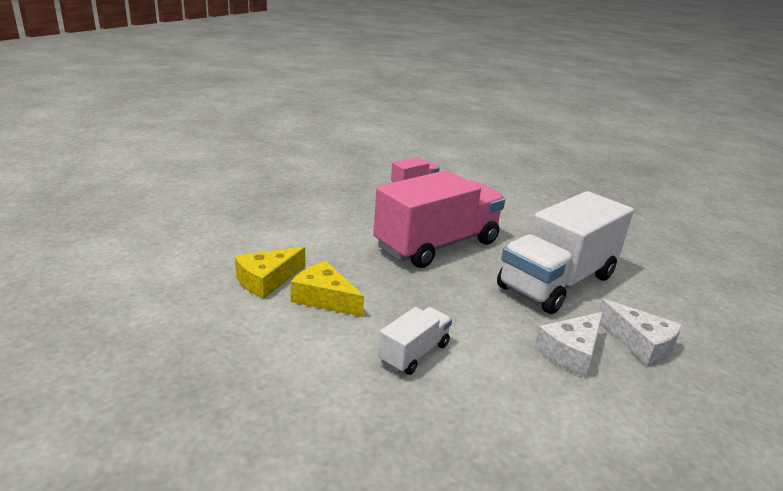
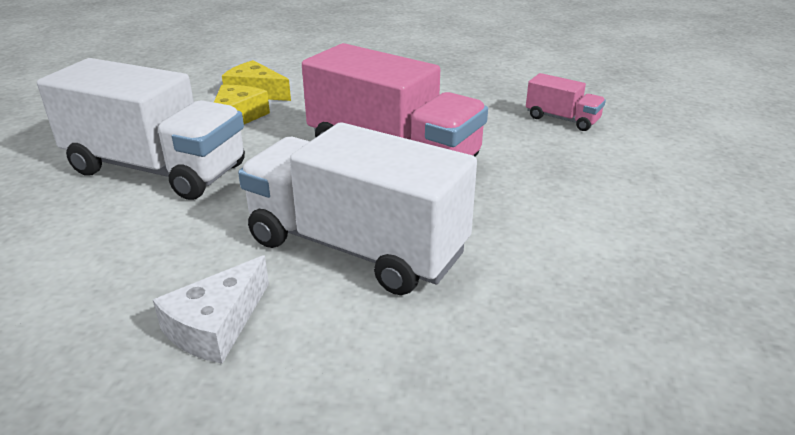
camera: 75 degrees right, 5 degrees up
(414, 353) = (156, 169): white truck -> white truck, size x2.17
(571, 352) = (180, 263): white cheese -> none

